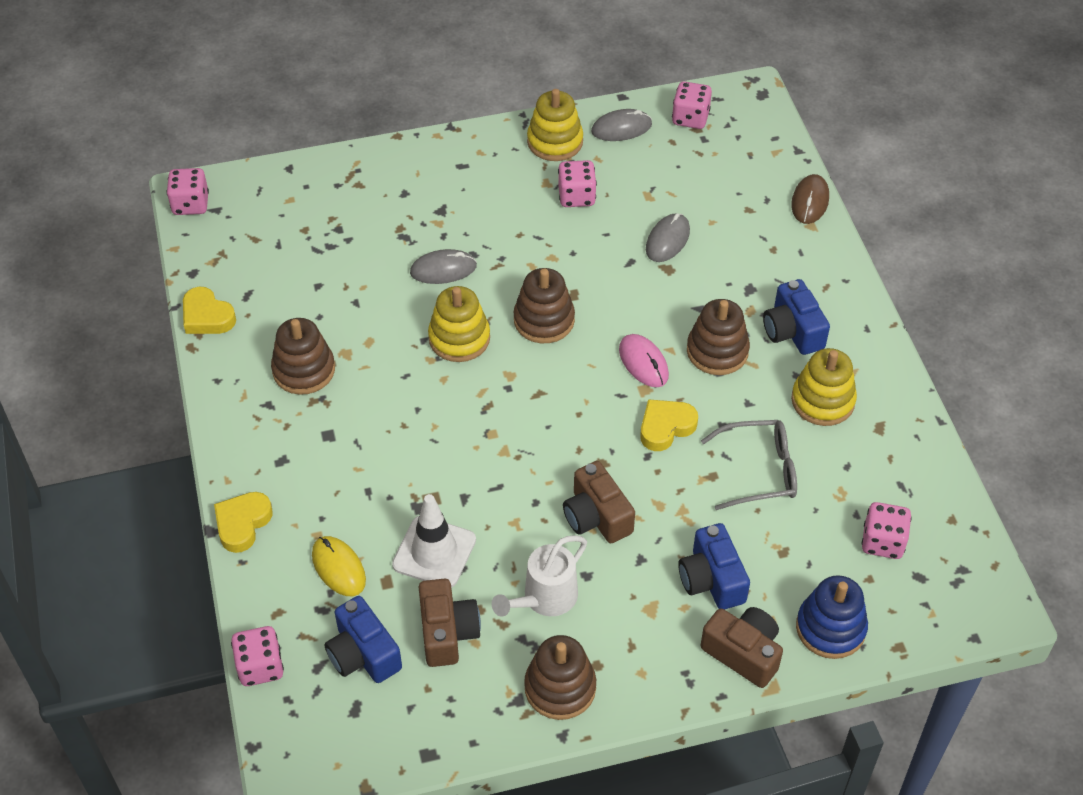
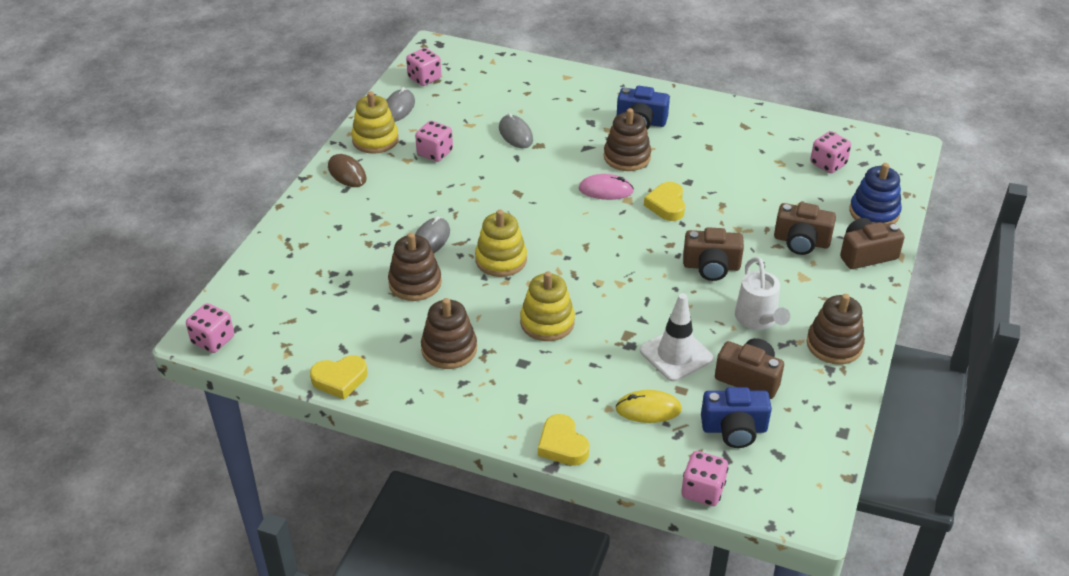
camera: 55 degrees left, 10 degrees down
(544, 320) = (526, 215): brown stacking toy -> brown stacking toy (415, 283)
(711, 579) = (801, 241): blue camera -> brown camera
(759, 471) = (735, 184): grey glasses -> none
(810, 201) = (547, 68): brown mouse -> brown mouse (347, 173)
(822, 401) = (705, 136): yellow stacking toy -> yellow stacking toy (547, 322)

